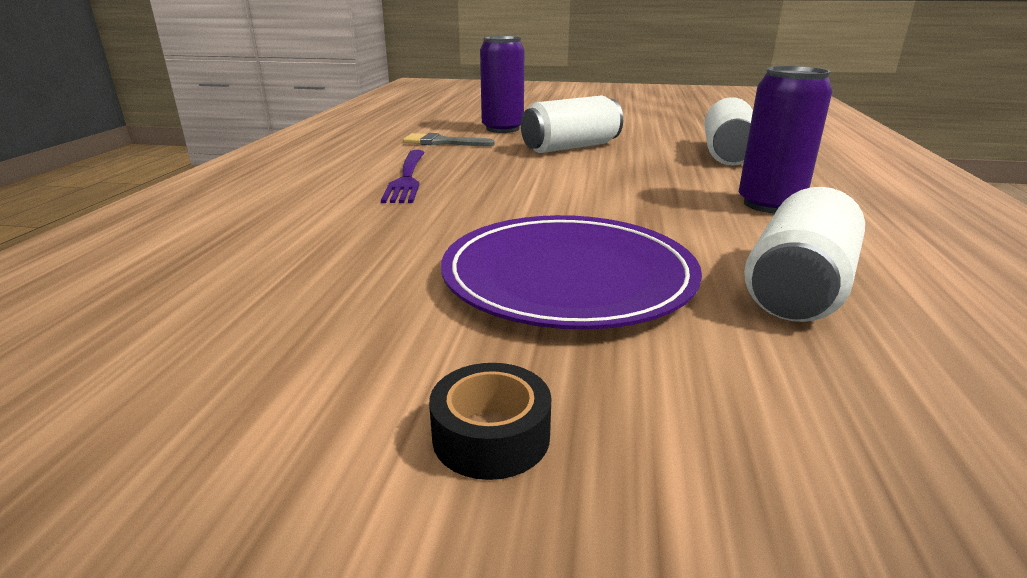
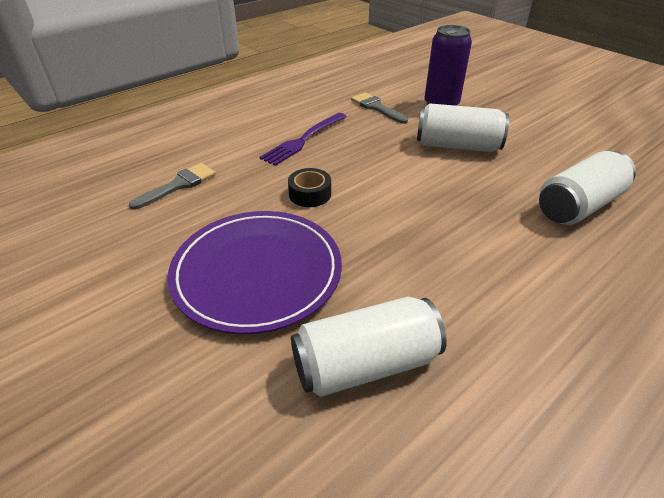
camera: 40 degrees right, 15 degrees up
(309, 251) = (179, 185): none -> grey brush
(491, 436) = (86, 347): black tape -> black tape (310, 194)
(769, 204) = (499, 280): purple can -> none

